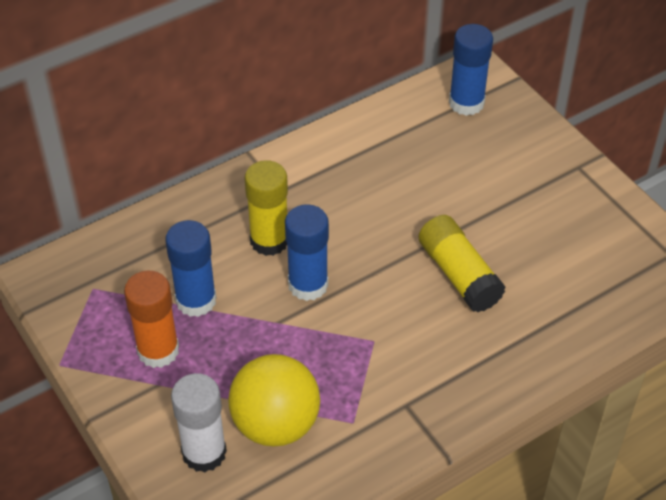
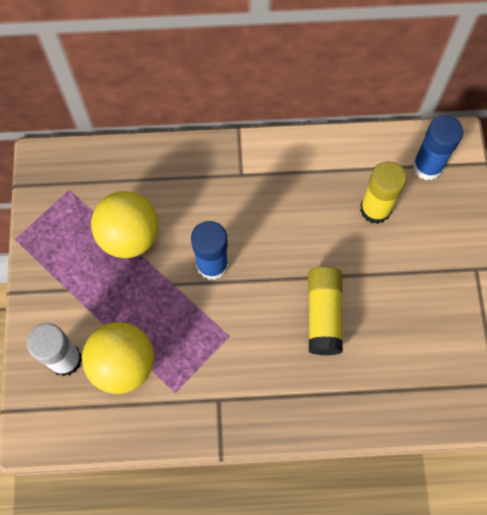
camera: 30 degrees right, 20 degrees up
(158, 350) = (82, 263): orange glue stick -> none
(196, 300) = (129, 236): blue glue stick -> yellow ball
(269, 240) = (208, 213): yellow glue stick -> yellow glue stick (375, 209)

